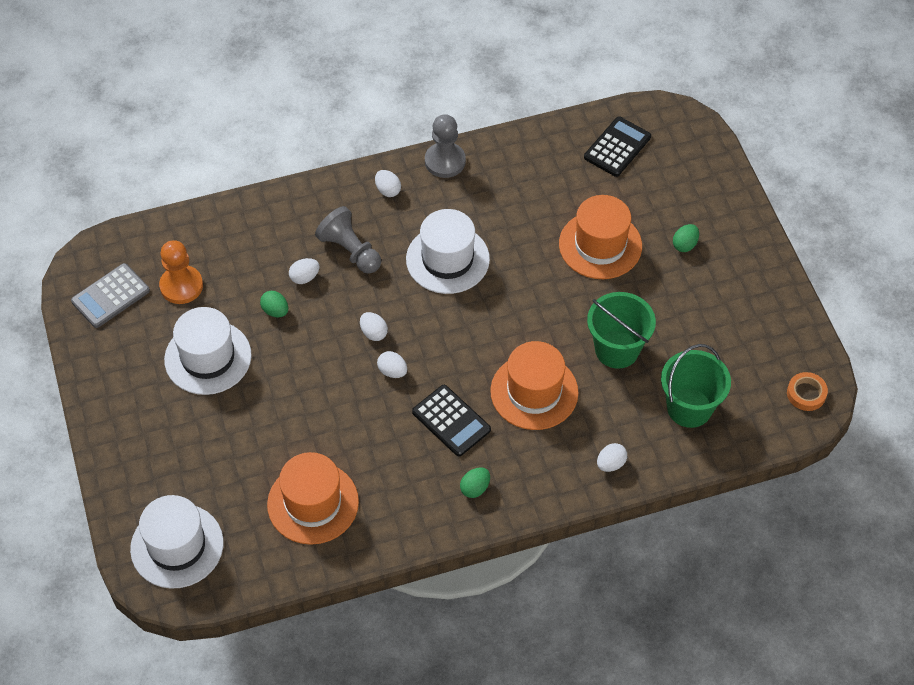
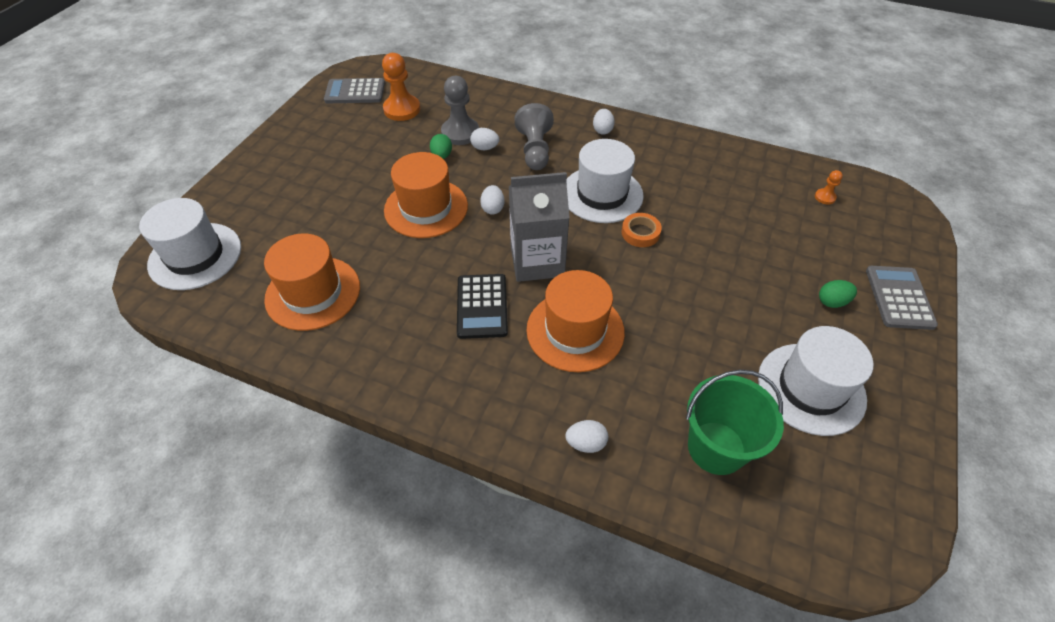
camera: 40 degrees right, 5 degrees down
(208, 357) = (366, 156): white hat -> white hat (811, 388)
(392, 371) = (477, 242): white egg -> none
(445, 161) = (664, 135): grey pawn -> grey pawn (460, 133)
(455, 356) = (537, 261): none -> grey carton
(475, 488) = (443, 373): green egg -> none
(600, 245) = (745, 256): orange hat -> orange hat (426, 208)
(617, 147) = (825, 197): black calculator -> orange pawn
(617, 349) = (686, 346): green bucket -> none
(724, 210) = (899, 298): none -> grey calculator
(806, 394) = (871, 529): orange tape -> orange tape (640, 233)

